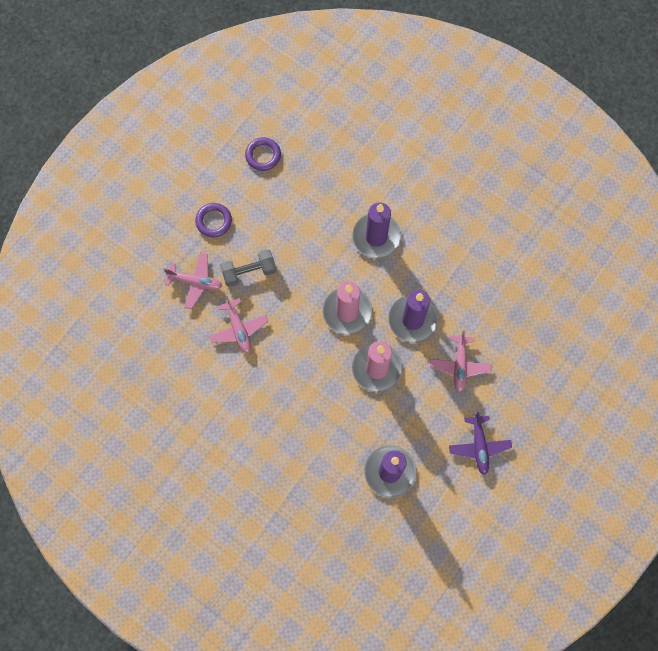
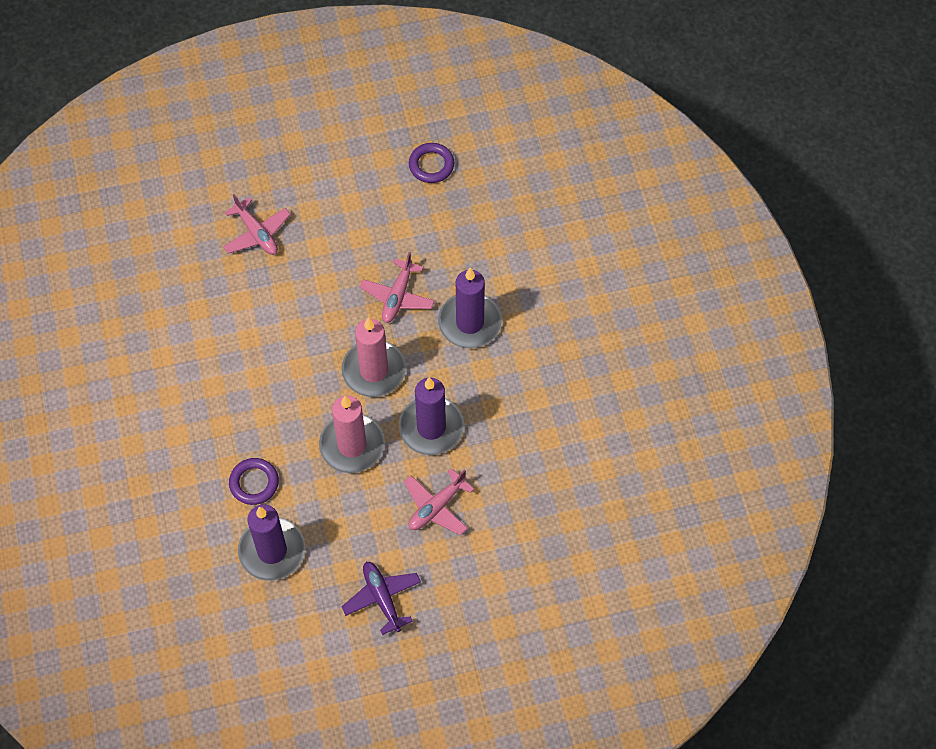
camera: 40 degrees right, 10 degrees down
(214, 221) = (326, 191): purple ring -> purple ring (254, 483)
(238, 329) = (256, 306): pink plane -> pink plane (398, 296)
(249, 272) = (315, 262): grey dumbbell -> none
(479, 446) = (382, 598): purple plane -> purple plane turned 120 degrees clockwise

